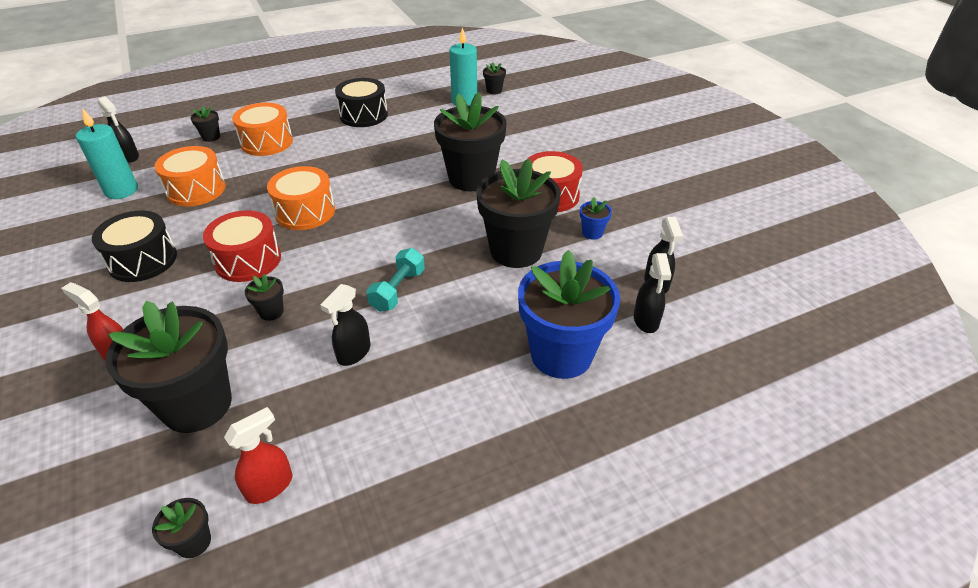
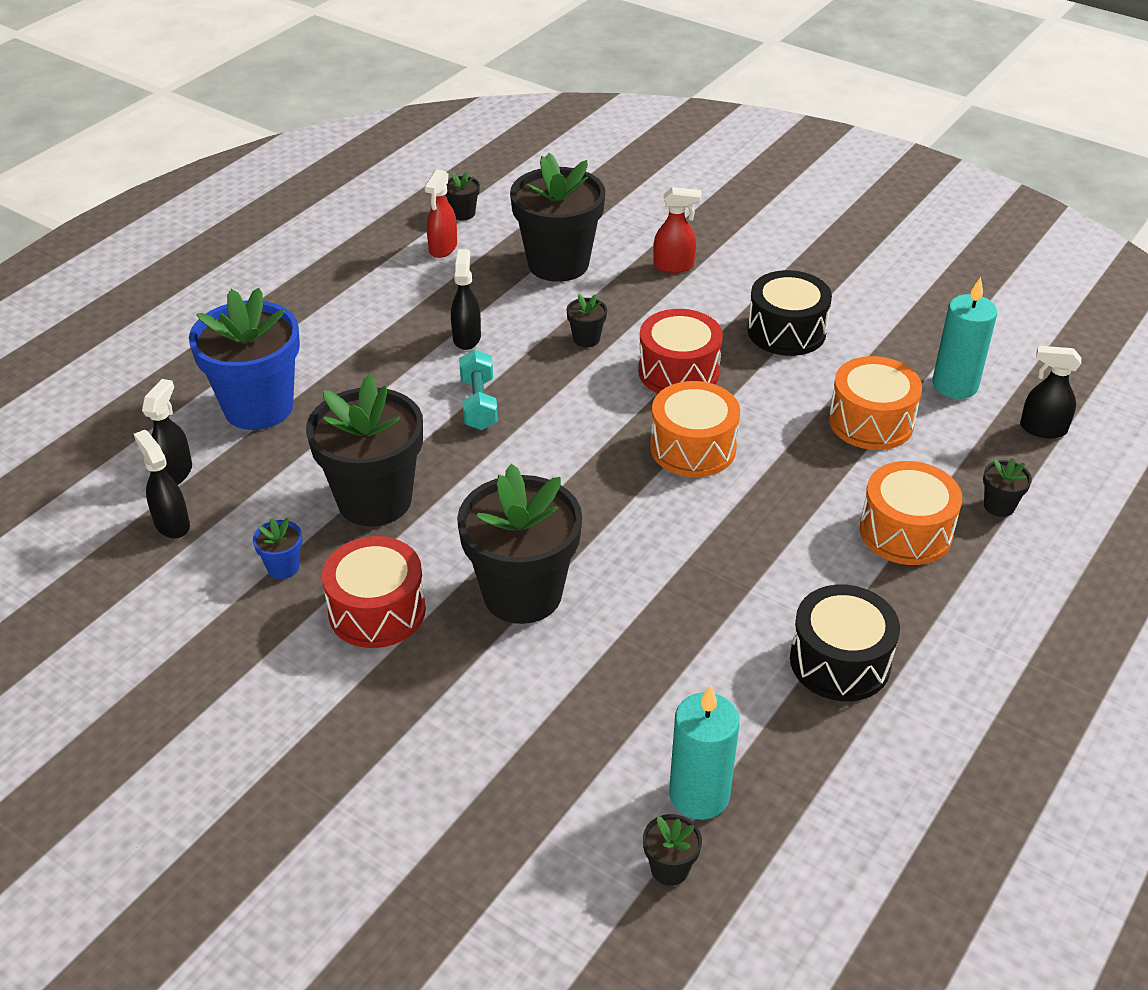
camera: 150 degrees right, 0 degrees up
(646, 321) = (175, 473): black spray bottle -> black spray bottle turned 45 degrees clockwise

